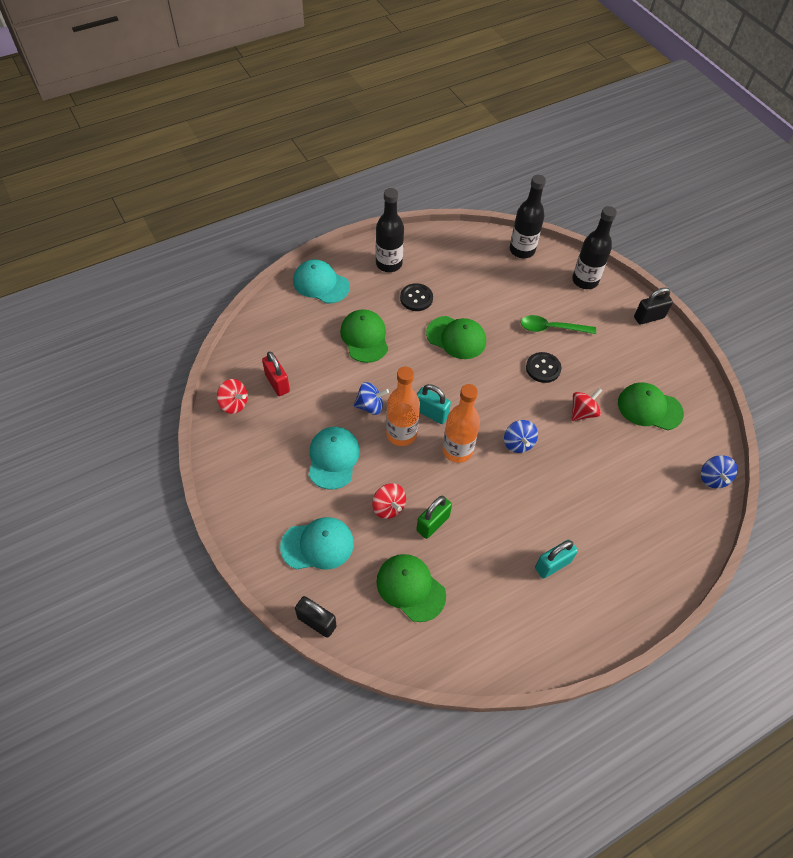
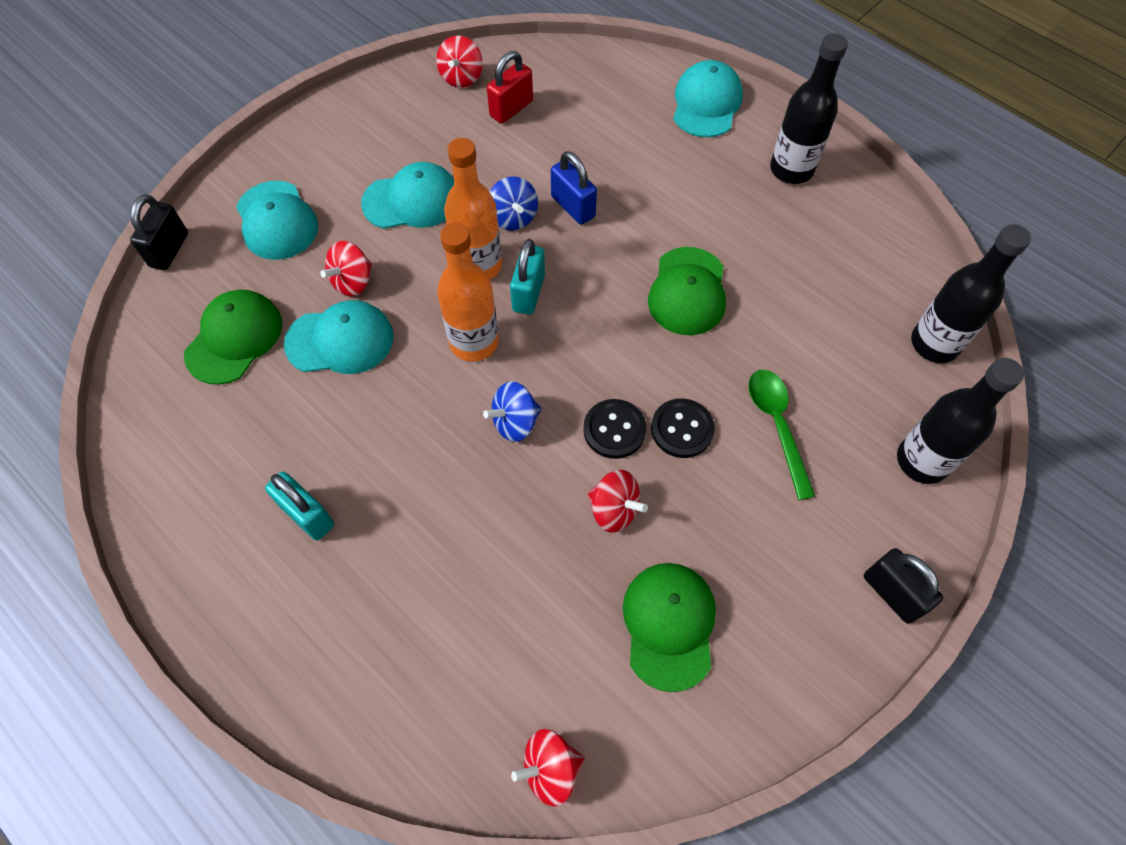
camera: 75 degrees right, 5 degrees up
(364, 337) = (632, 178): green cap -> none
(374, 373) = (573, 207): none -> blue padlock
(416, 298) = (740, 221): black button -> black button (614, 430)
(432, 523) = (340, 340): green padlock -> turquoise cap
(713, 478) = (550, 769): blue spinning top -> red spinning top

